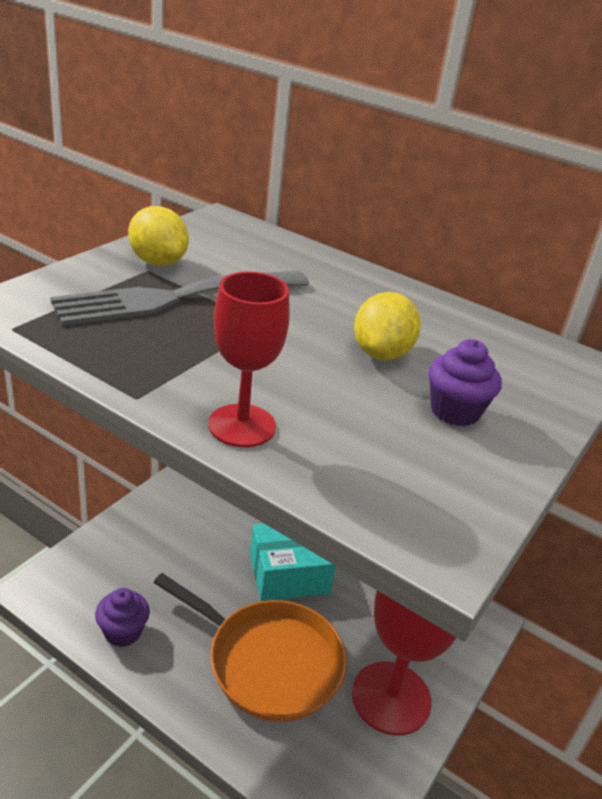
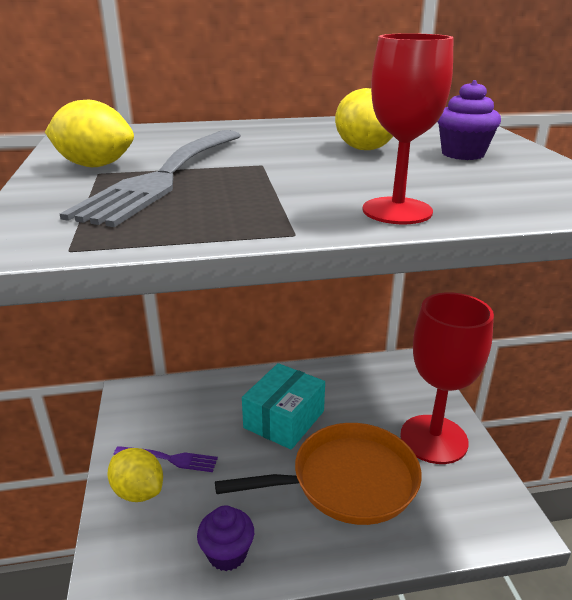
camera: 40 degrees left, 5 degrees down
(126, 541) = (138, 491): none -> yellow lemon
(171, 534) = (169, 459): none -> purple fork

